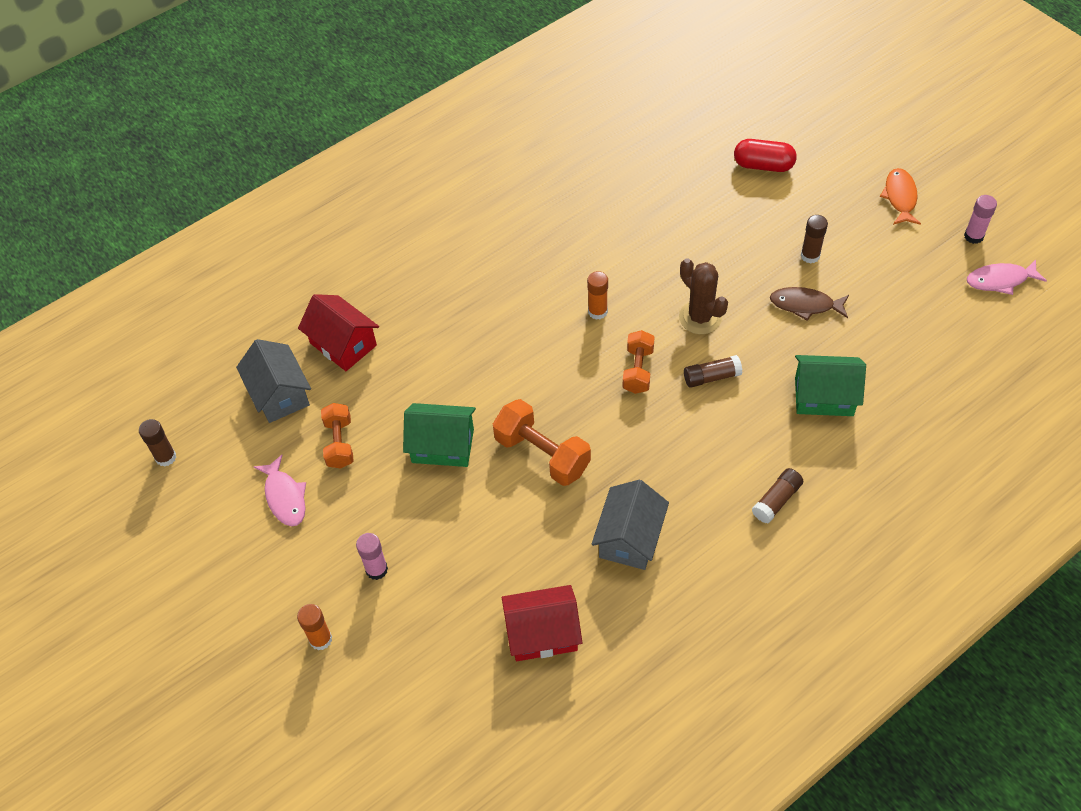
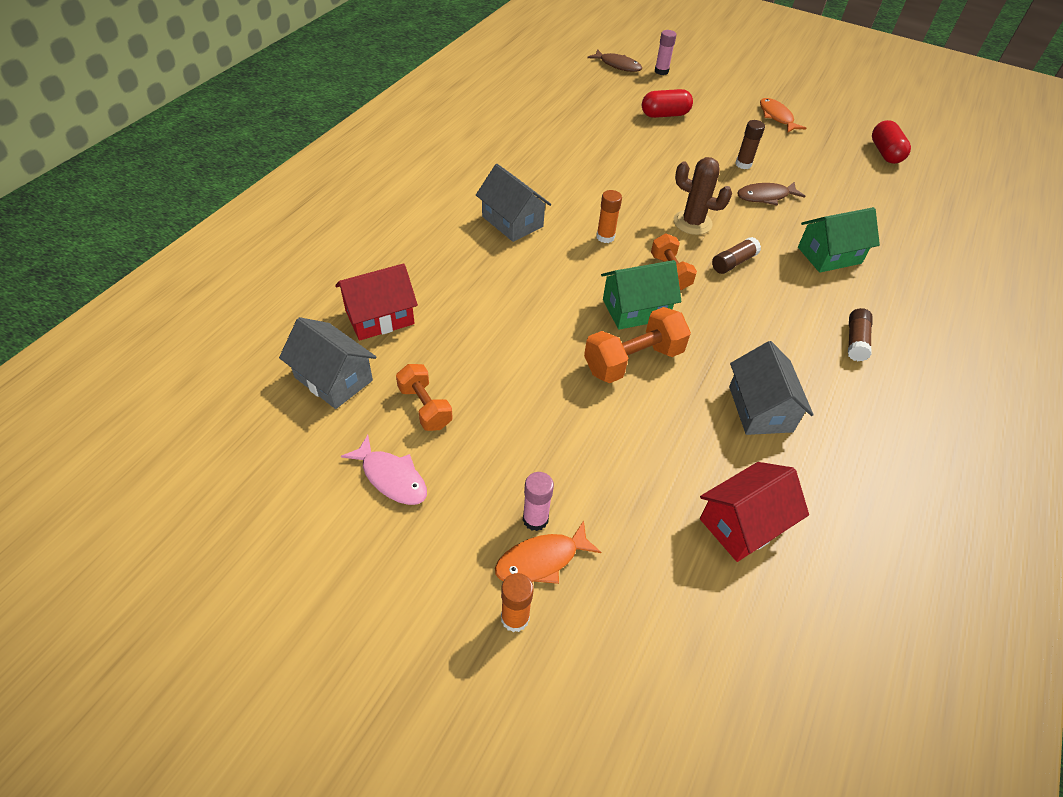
camera: 30 degrees left, 5 degrees down
(166, 457) = (225, 478): brown glue stick -> none
(343, 344) = (380, 317): red house -> red house turned 45 degrees counterclockwise
(363, 603) = (541, 560): none -> orange fish
(443, 445) = (533, 379): green house -> green house (635, 309)
(515, 270) = (512, 221): none -> grey house
(542, 454) = (633, 361): orange dumbbell -> orange dumbbell turned 45 degrees counterclockwise
(753, 79) = (617, 65): none -> brown fish
(973, 236) = (845, 130): pink glue stick -> pink glue stick (661, 71)
(1000, 280) = (885, 153): pink fish -> red capsule

